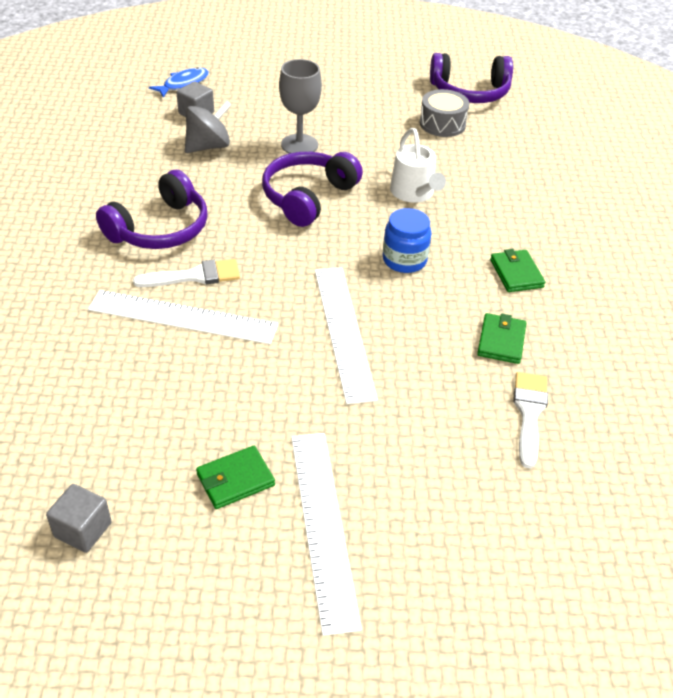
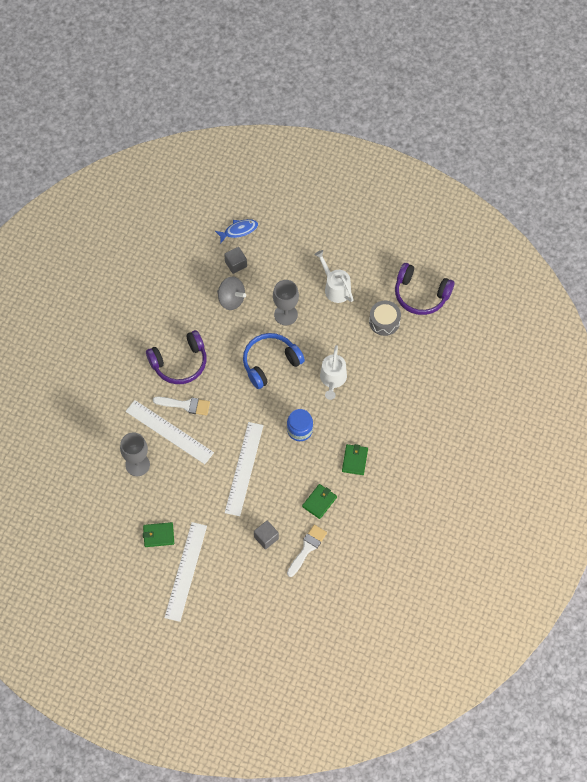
camera: 25 degrees right, 20 degrees up
(83, 530) = (88, 537): grey cube -> grey cube (266, 538)
(142, 379) = (137, 465): none -> grey goblet
(208, 146) = (231, 299): grey spinning top -> grey spinning top turned 45 degrees clockwise
(308, 197) = (270, 363): purple headphones -> blue headphones
(352, 107) = (335, 288): none -> white watering can

